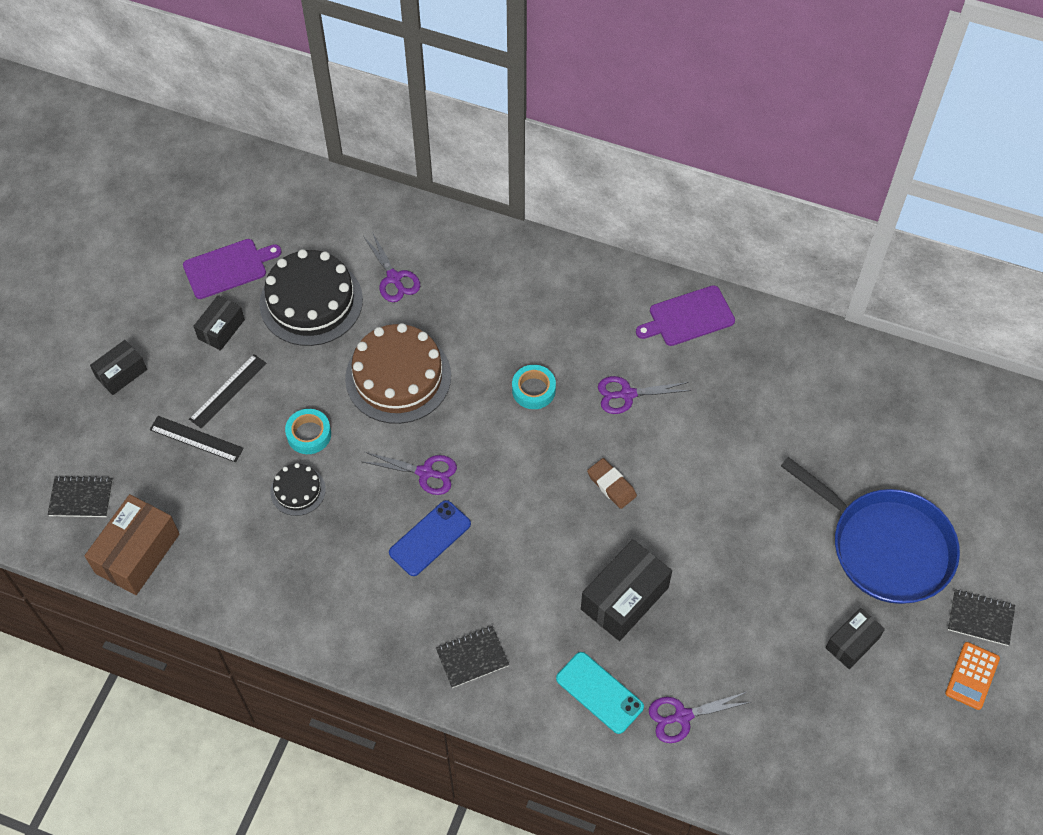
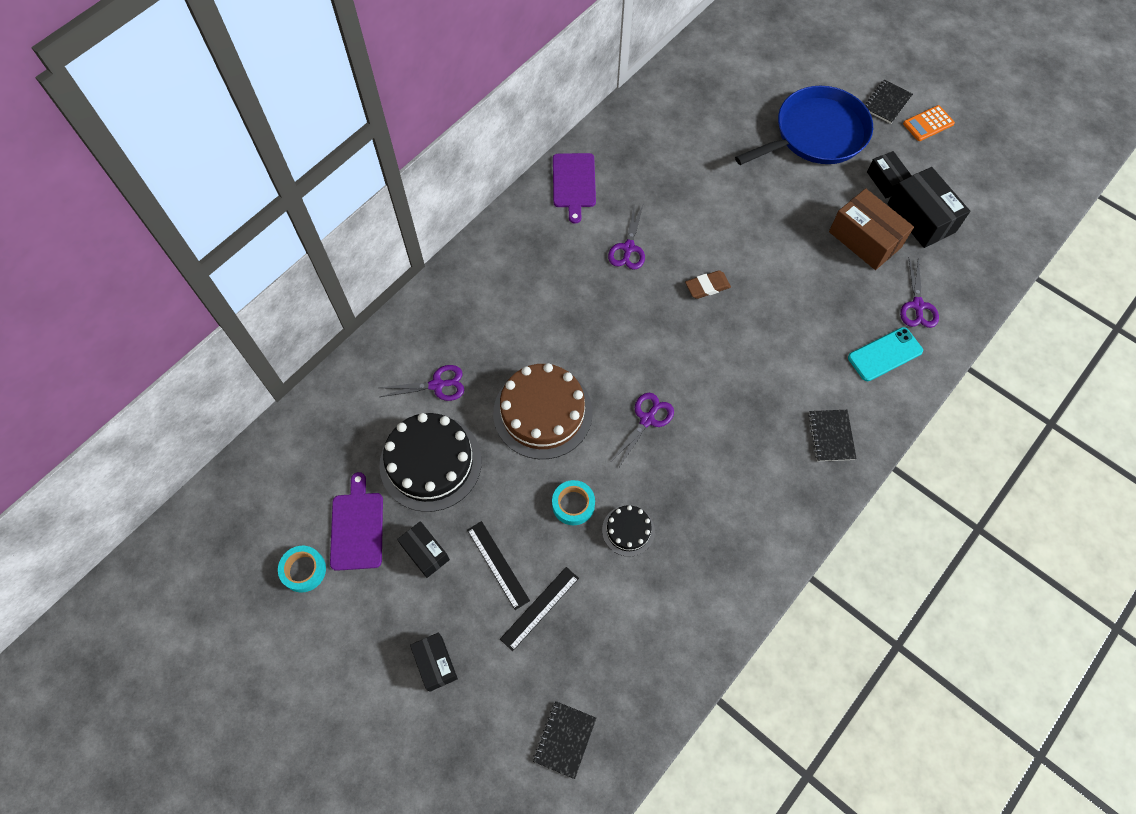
camera: 70 degrees left, 5 degrees up
(137, 553) = (645, 697): brown box -> brown box (864, 239)
(430, 538) = (712, 435): blue phone -> none
(533, 390) = (598, 312): turquoise tape -> turquoise tape (304, 570)
(624, 598) = (809, 310): black box -> black box (921, 218)
(972, 676) = (928, 124): orange calculator -> orange calculator turned 105 degrees clockwise

